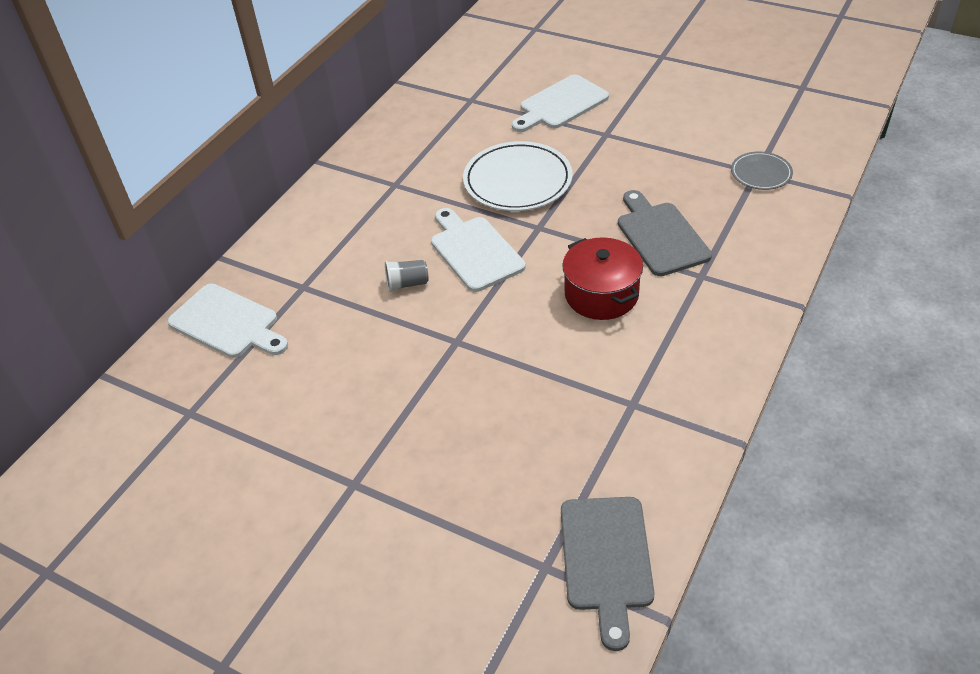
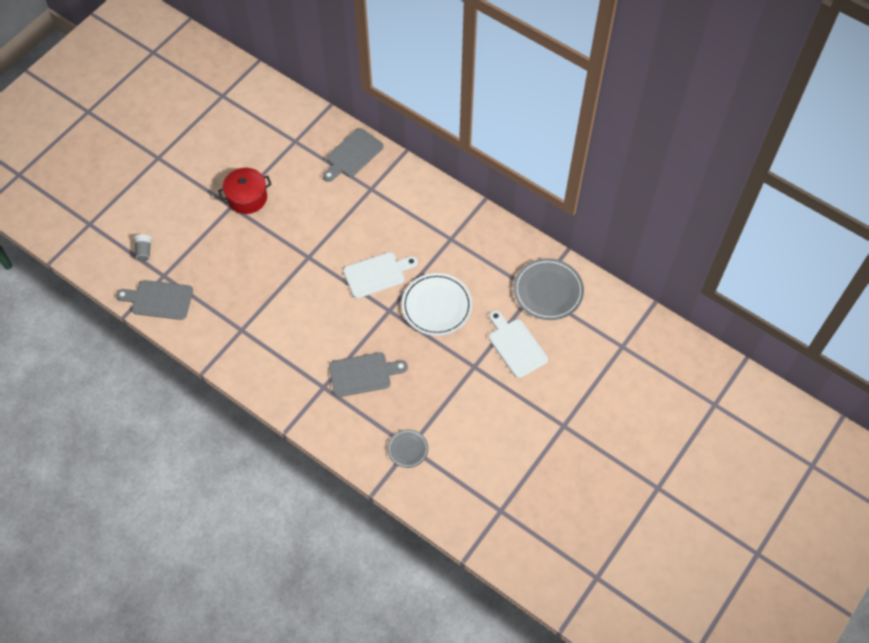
camera: 95 degrees right, 15 degrees up
(227, 323) = (352, 155): white cutting board -> grey cutting board
(407, 284) = (359, 238): grey cup -> grey cup (144, 251)
(468, 89) = (548, 291): none -> grey plate
(601, 294) = (323, 332): red pot -> red pot (247, 198)

